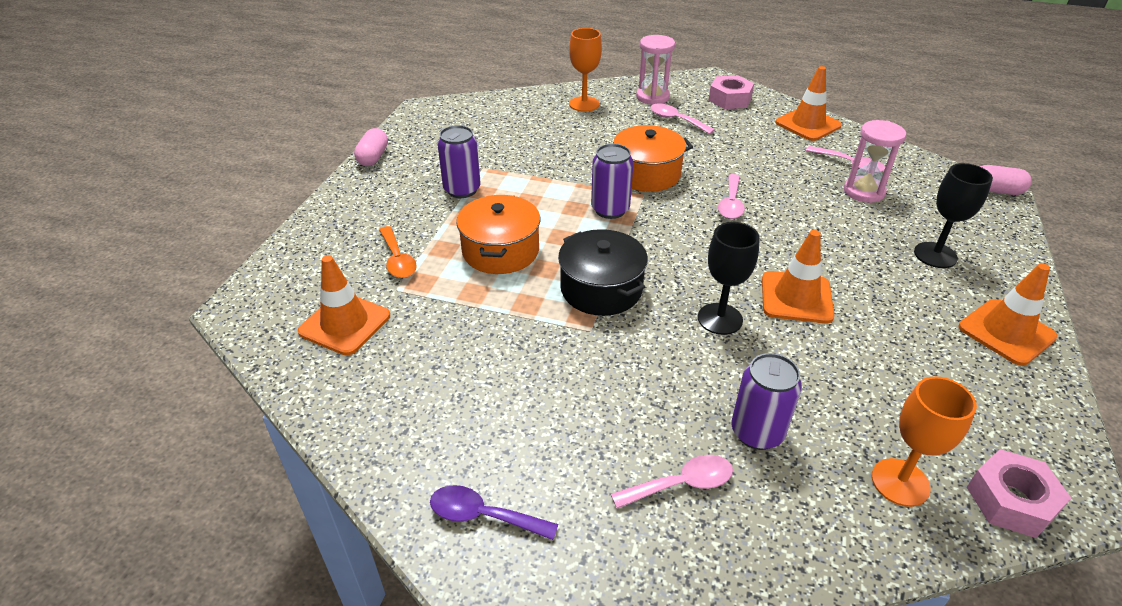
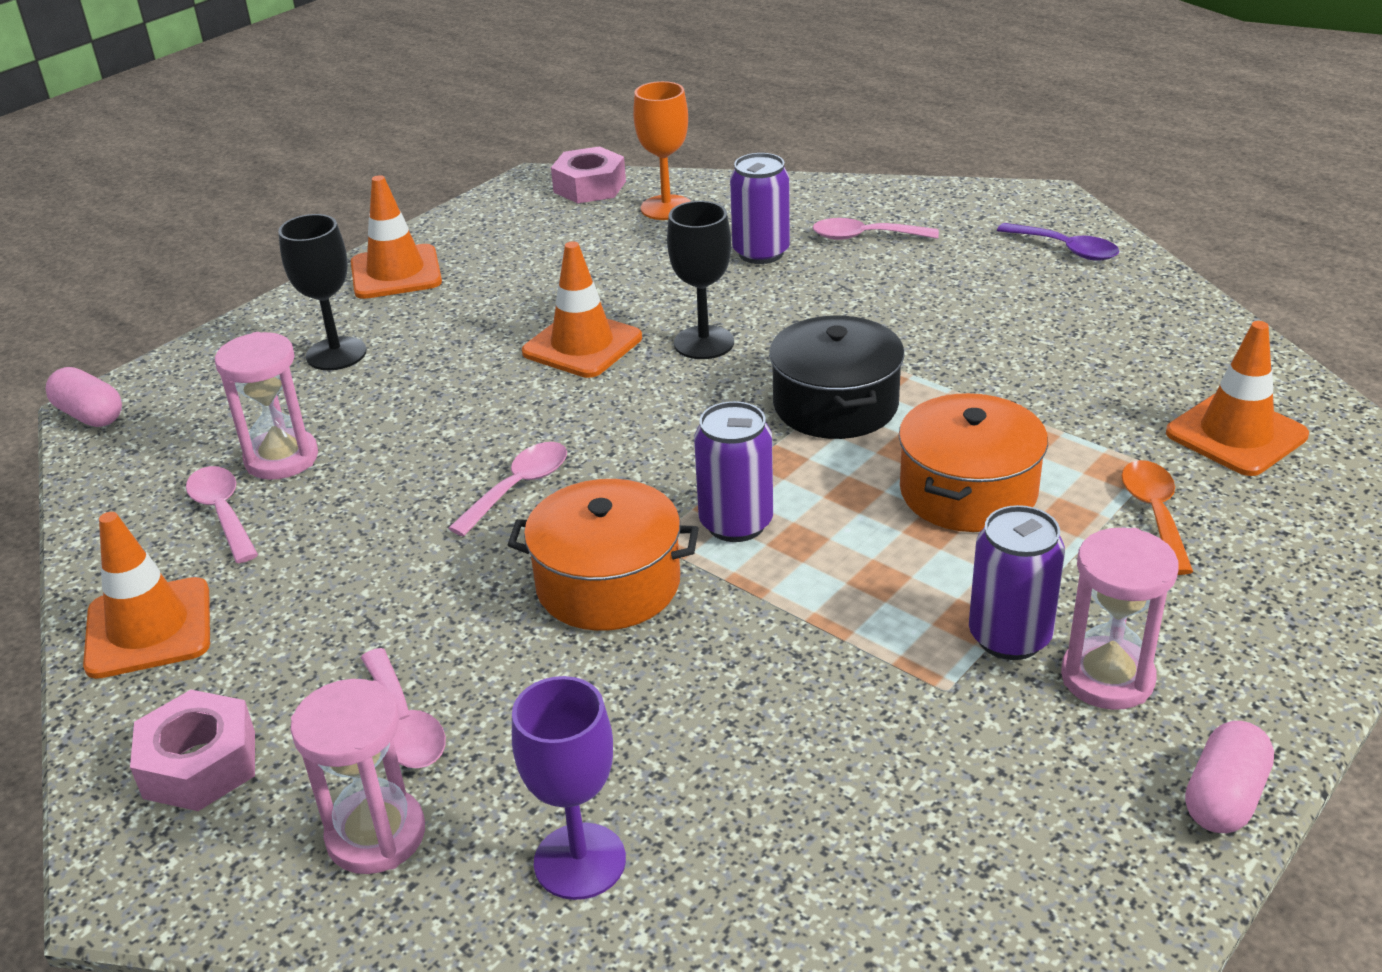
camera: 155 degrees left, 5 degrees down
(418, 184) = (1107, 678): none -> pink hourglass
(584, 104) = (580, 861): orange goblet -> purple goblet

